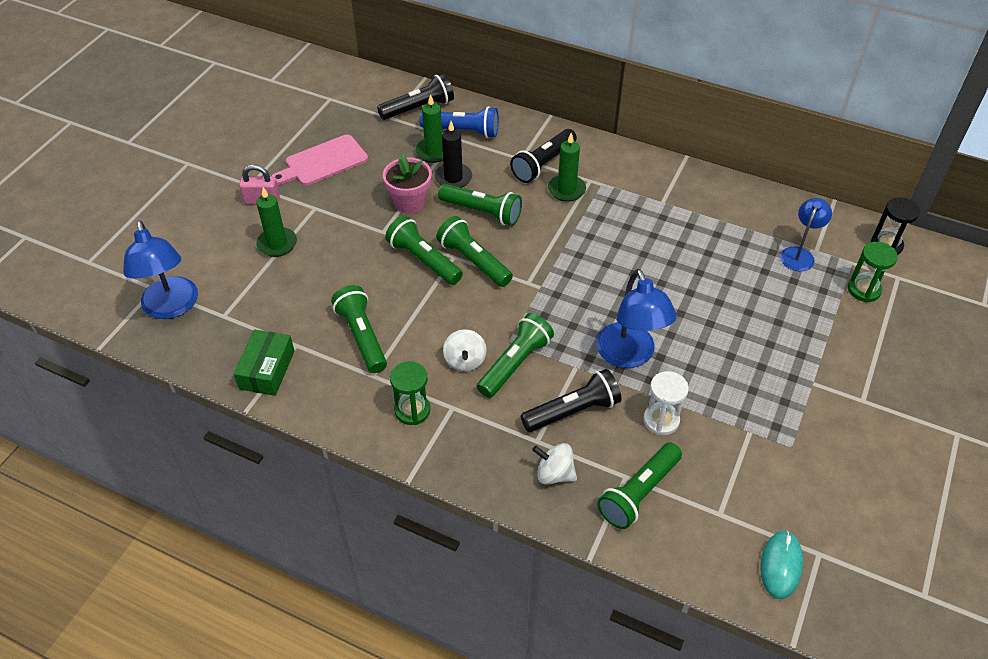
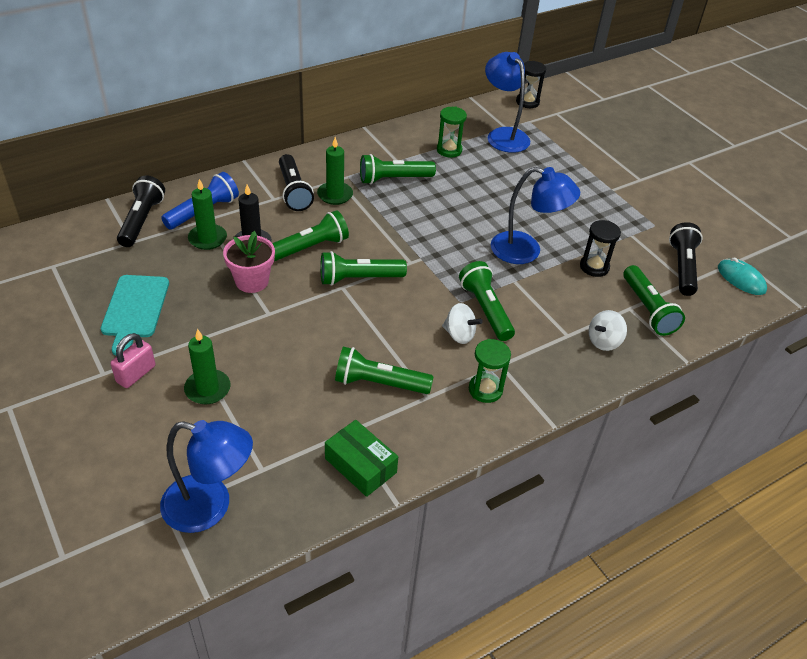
camera: 60 degrees left, 5 degrees down
(323, 162) = (135, 309): pink cutting board -> turquoise cutting board
(423, 260) = (329, 305): green flashlight -> green flashlight (394, 179)
(572, 411) = (554, 303): black flashlight -> black flashlight (682, 267)
(661, 420) = (594, 267): white hourglass -> black hourglass
(799, 254) = (503, 135): blue lamp -> blue lamp, size x1.61
(863, 290) = (555, 130): green hourglass -> green hourglass (449, 150)

